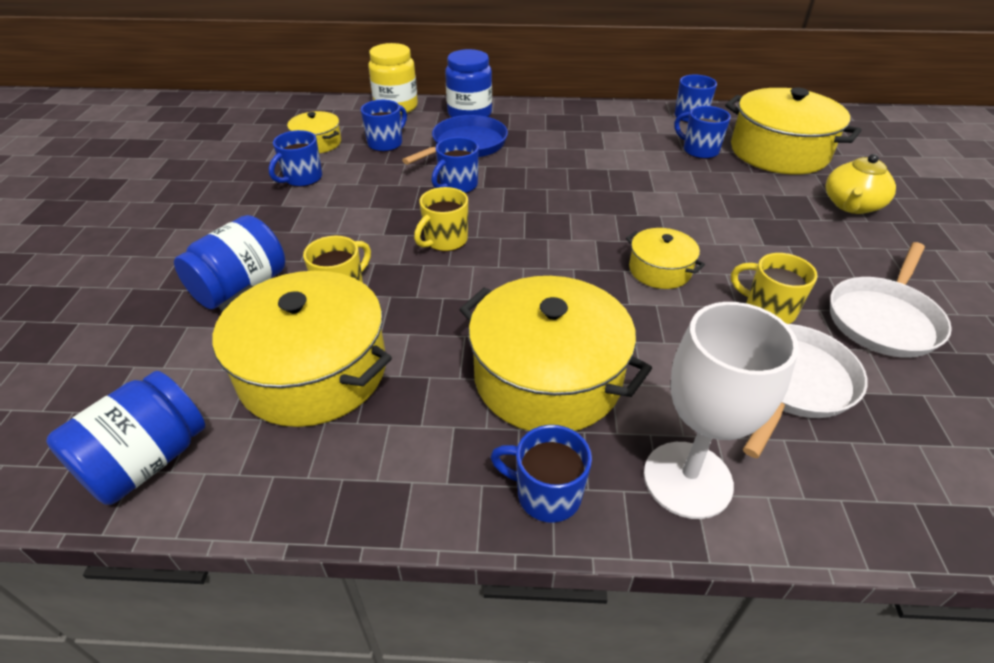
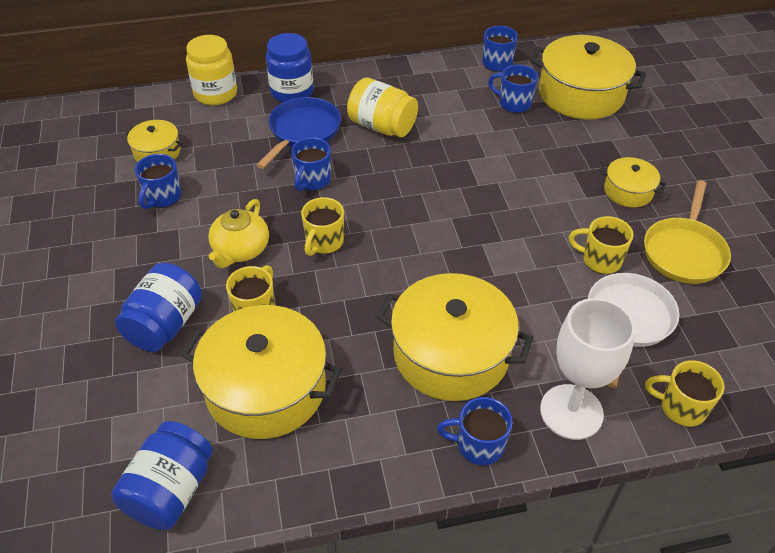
camera: 15 degrees left, 5 degrees up
(386, 143) = (225, 141): blue mug -> none
(549, 151) = (382, 126): none -> yellow jar
(660, 270) = (510, 238): yellow pot -> yellow pot (628, 191)
(851, 205) = (647, 144): yellow teapot -> yellow teapot (240, 250)
(853, 509) = (681, 407): none -> yellow mug
(883, 319) = (684, 251): white pan -> yellow pan

